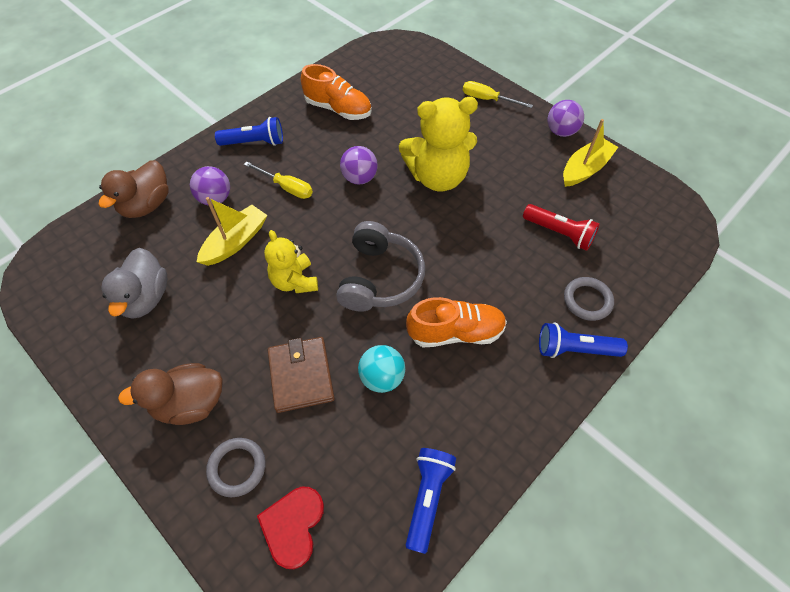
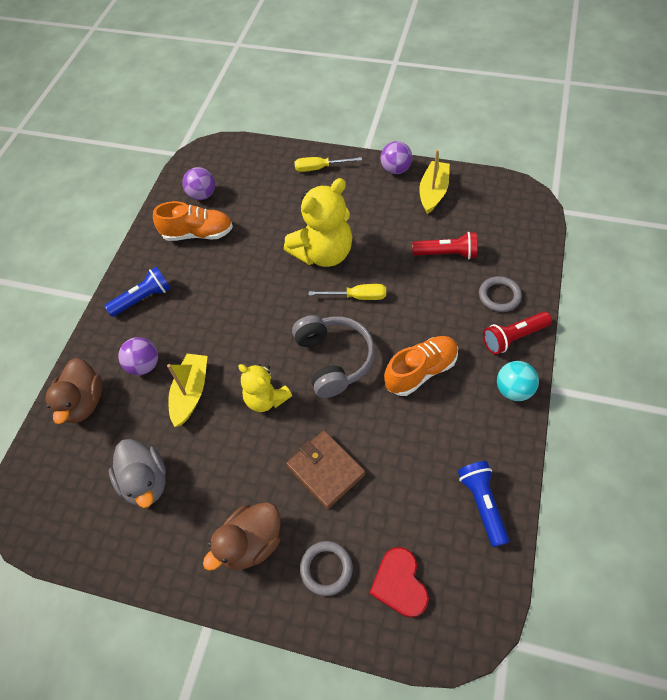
camera: 25 degrees left, 0 degrees up
(286, 187) = (201, 324): yellow screwdriver -> yellow screwdriver (357, 297)
(359, 178) = (259, 285): purple ball -> purple ball (202, 195)
(382, 377) = (389, 436): turquoise ball -> turquoise ball (513, 390)
(574, 349) = (513, 337): blue flashlight -> red flashlight

